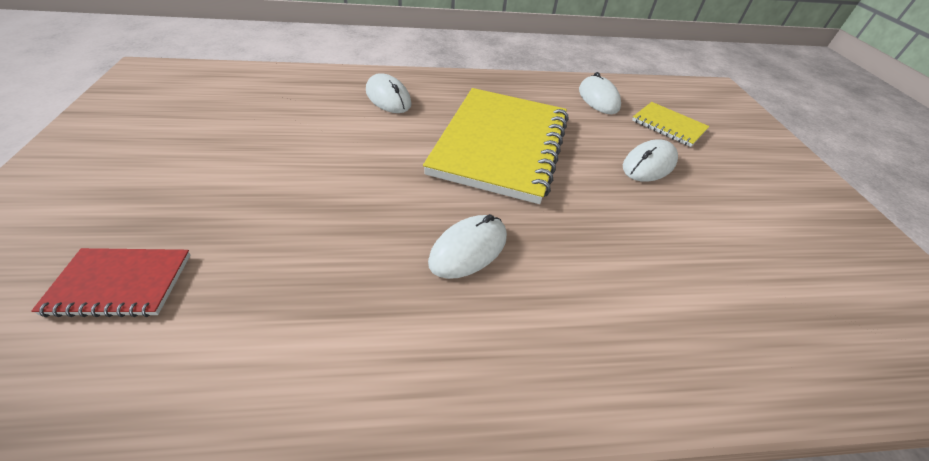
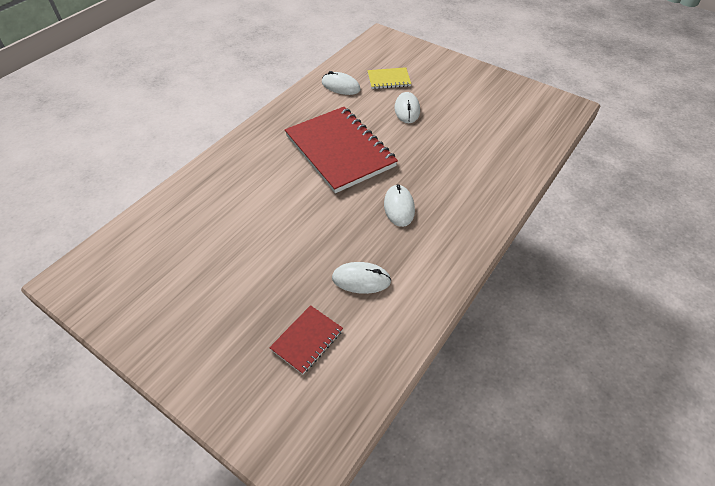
camera: 45 degrees left, 5 degrees up
(388, 97) = (245, 170): white mouse -> white mouse (361, 279)
(501, 145) = (340, 151): yellow notebook -> red notebook

